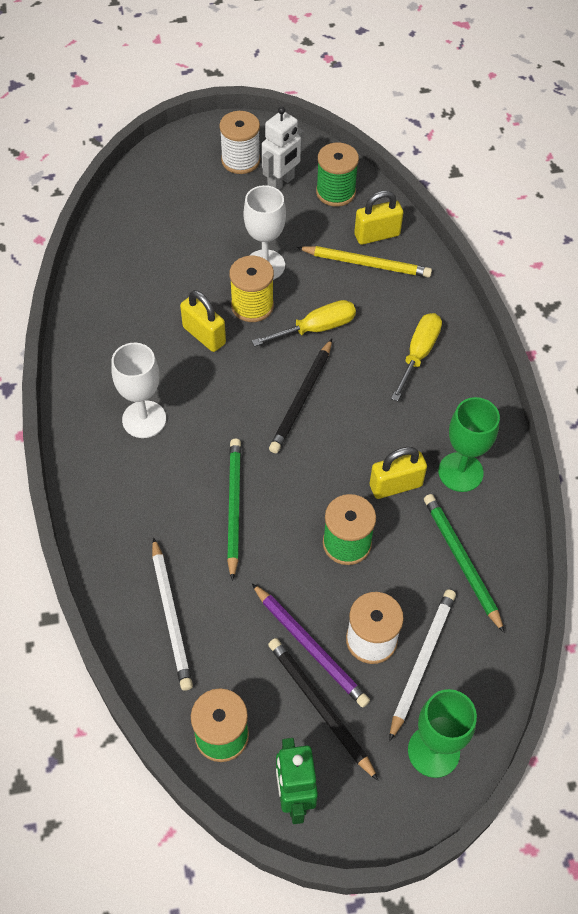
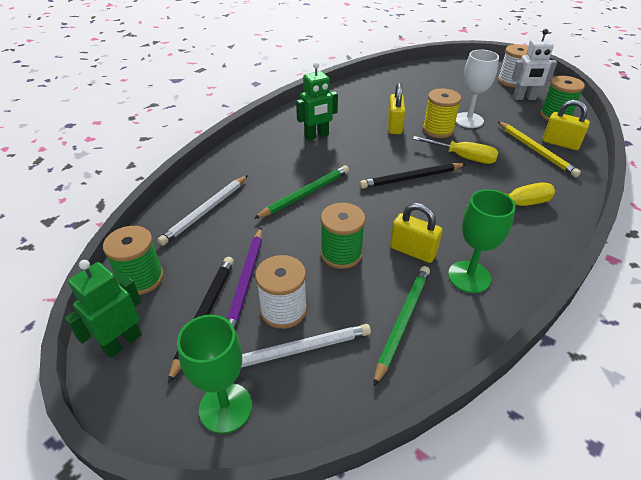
camera: 50 degrees right, 15 degrees down
(144, 419) = (316, 136): white goblet -> green robot

